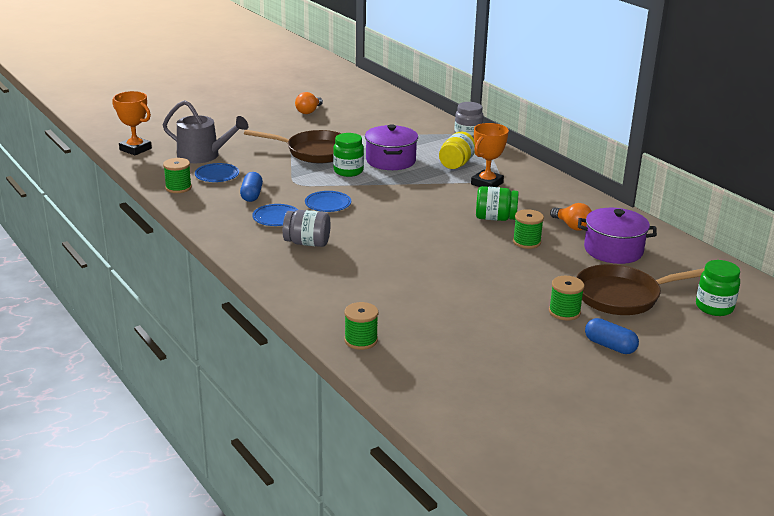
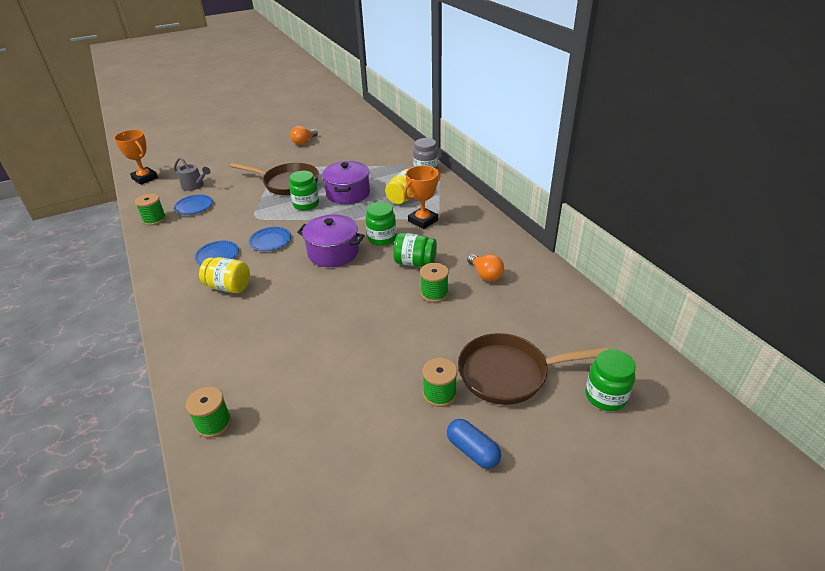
camera: 10 degrees right, 10 degrees up
(203, 155) = (194, 186): grey watering can -> grey watering can, size x0.62
(251, 195) = (210, 229): blue capsule -> none
(307, 243) = (229, 287): grey jar -> yellow jar
(450, 199) = (382, 238): none -> green jar
(613, 250) = (517, 308): purple pot -> purple pot (333, 253)

